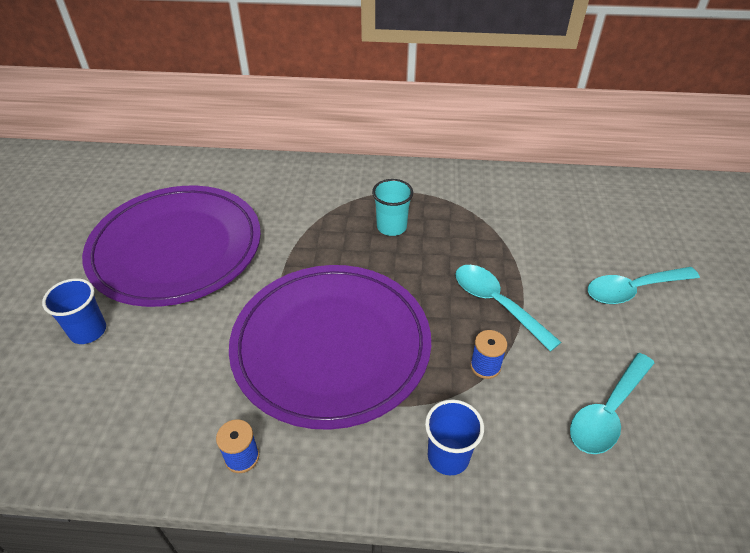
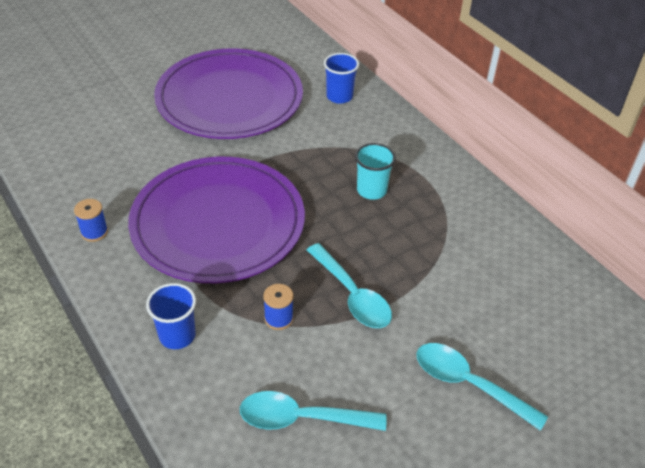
camera: 50 degrees right, 0 degrees up
(88, 331) = (127, 109): blue cup -> blue cup (339, 96)
(496, 304) = (352, 295): turquoise spoon -> turquoise spoon turned 135 degrees clockwise

